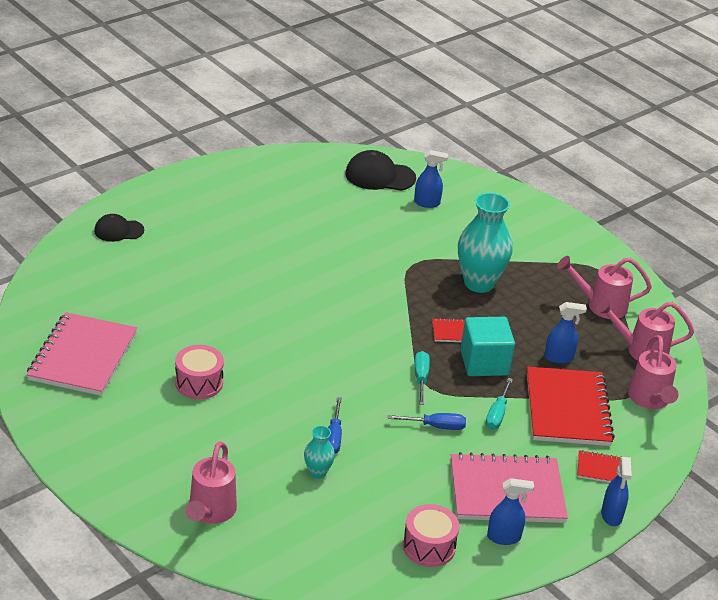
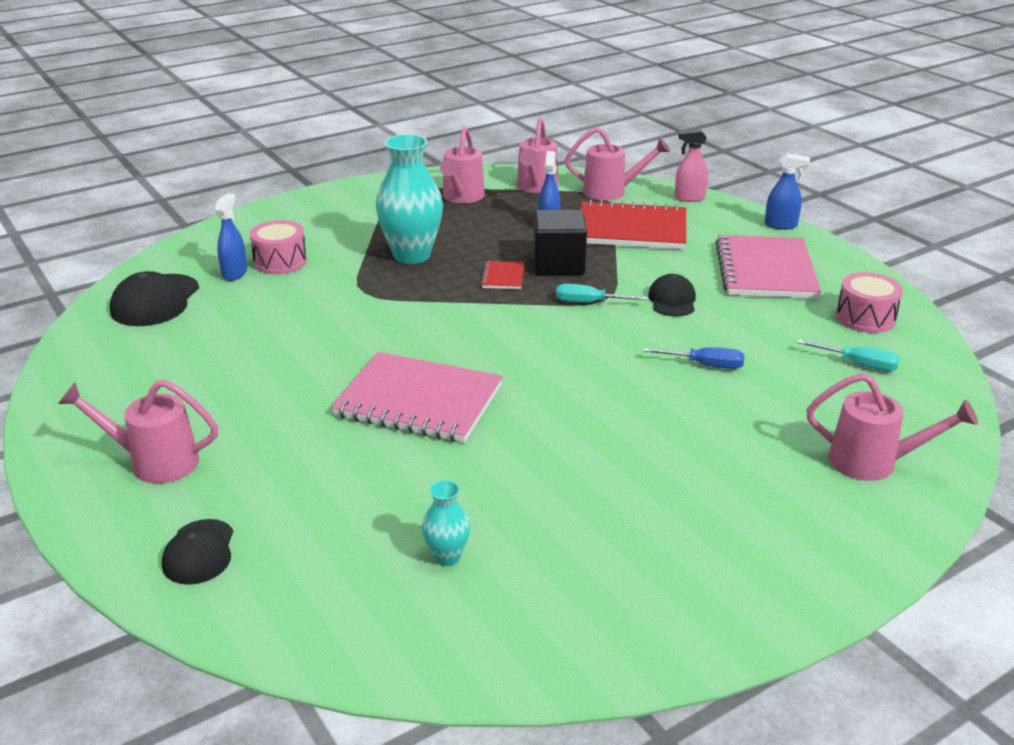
camera: 80 degrees left, 5 degrees down
(82, 357) = (558, 591): pink notebook -> pink notebook (419, 401)
(196, 205) = (155, 462): none -> pink watering can
(199, 383) = (614, 467): pink drum -> pink drum (280, 262)
(317, 472) = (772, 379): turquoise vase -> turquoise vase (447, 556)
(435, 426) = (672, 300): blue screwdriver -> black cap
(484, 362) = (558, 264): turquoise cube -> black cube
(497, 414) = (645, 265): turquoise screwdriver -> turquoise screwdriver (858, 364)
(504, 537) = (833, 277): blue spray bottle -> none
(600, 469) = (717, 223): red notebook -> none
(655, 454) = (689, 198): none -> pink spray bottle

